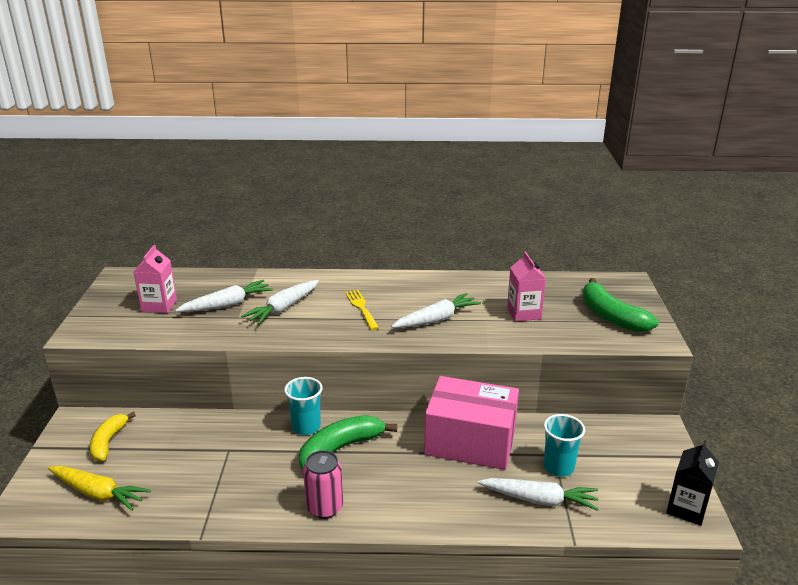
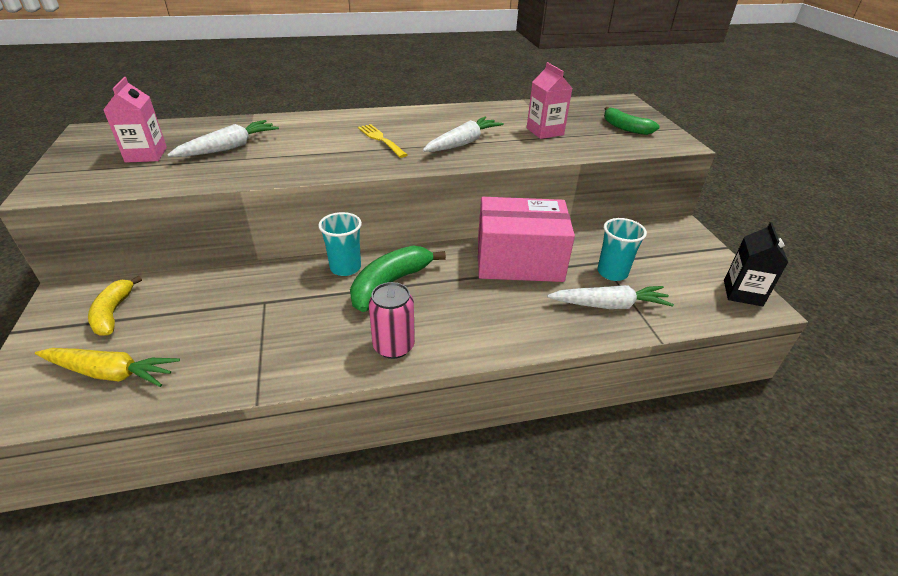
camera: 15 degrees left, 10 degrees up
(283, 308) = (295, 146): white carrot -> none
(611, 316) = (625, 128): green banana -> green banana, size x0.66

